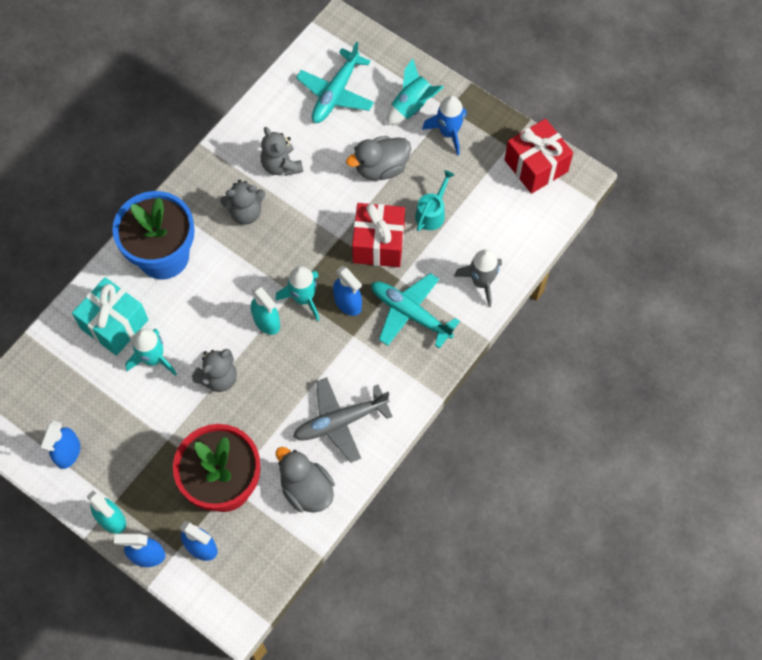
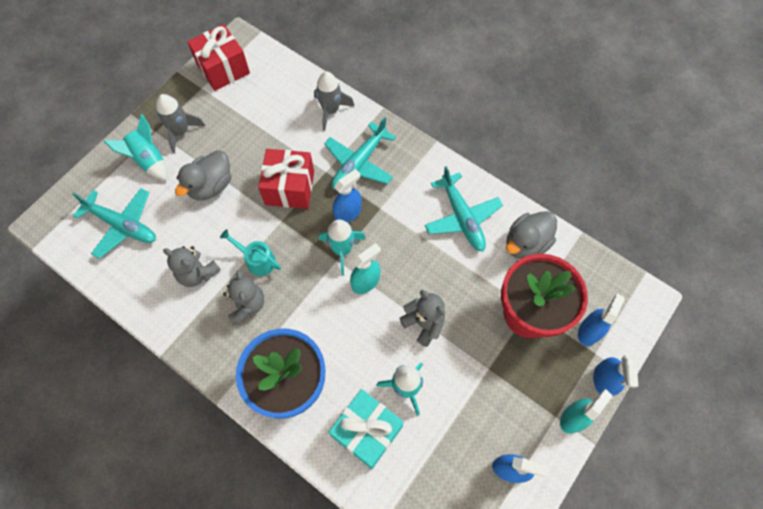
camera: 90 degrees left, 0 degrees up
(281, 165) = (197, 273): grey teddy bear -> grey teddy bear turned 60 degrees clockwise
(340, 421) = (461, 217): grey plane -> turquoise plane
(381, 168) = (211, 186): grey duck -> grey duck turned 60 degrees clockwise
(432, 213) = (262, 145): turquoise watering can -> turquoise watering can (257, 260)
(448, 132) = (181, 132): blue rocket -> grey rocket

